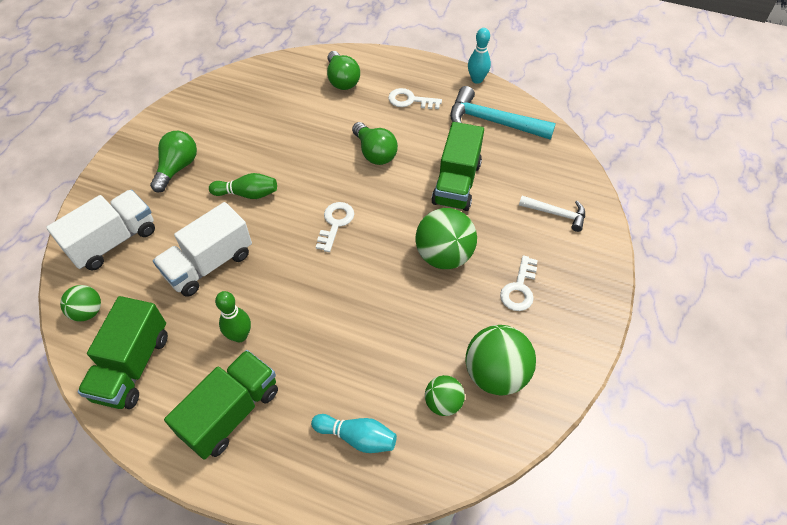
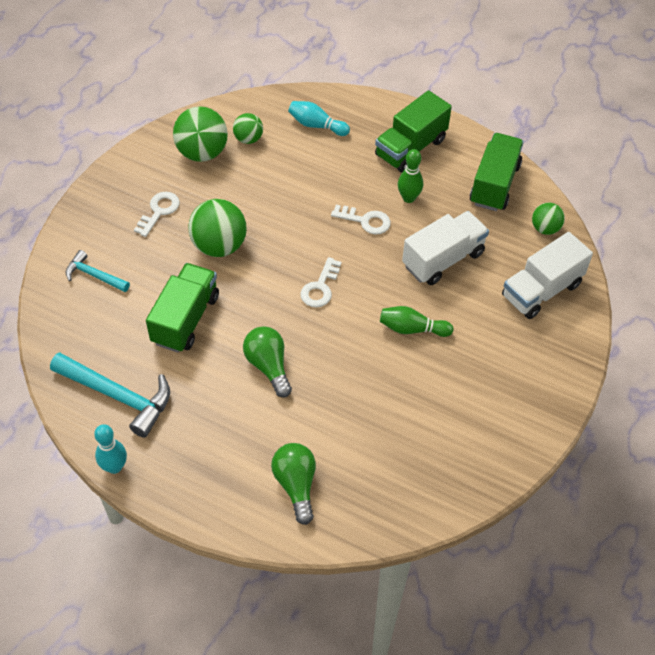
camera: 175 degrees left, 0 degrees up
(177, 168) = (494, 369): green light bulb -> none
(410, 100) = (211, 440): white key -> white key (365, 221)
(556, 214) = (94, 275): white hammer -> turquoise hammer

